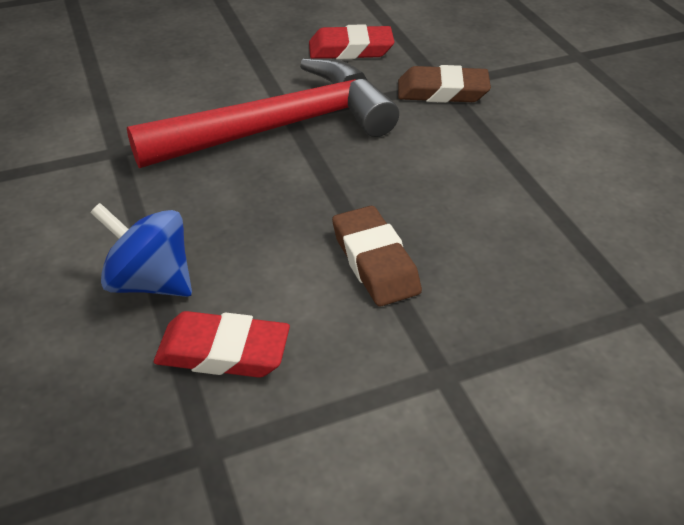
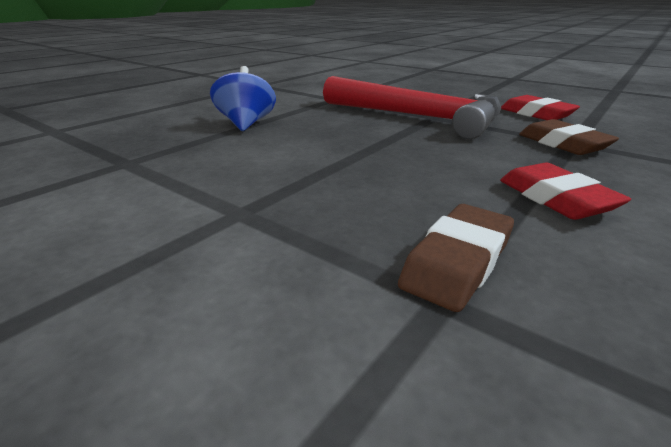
camera: 60 degrees right, 15 degrees down
(223, 351) = (206, 148): red eraser -> red eraser (556, 199)
(375, 262) = (333, 165): brown eraser -> brown eraser (457, 262)

